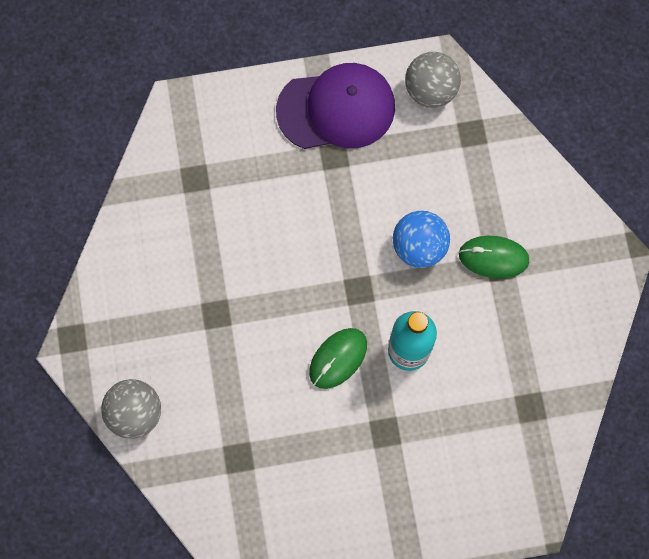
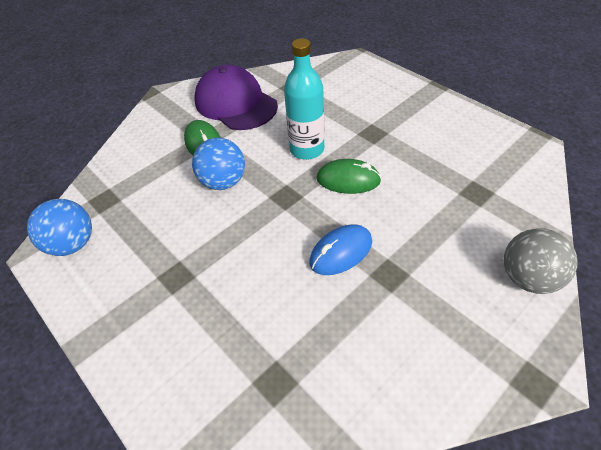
camera: 120 degrees left, 25 degrees down
(263, 293) = (341, 252): none -> blue mouse
(336, 109) = (124, 302): purple cap -> purple cap (235, 103)
(430, 90) = (73, 244): grey ball -> blue ball

